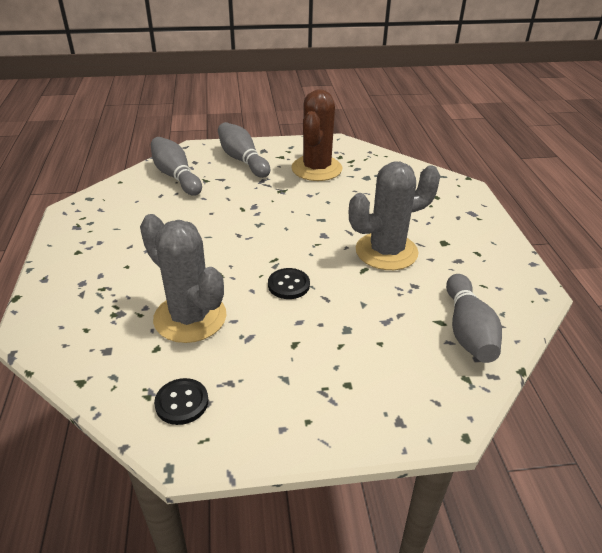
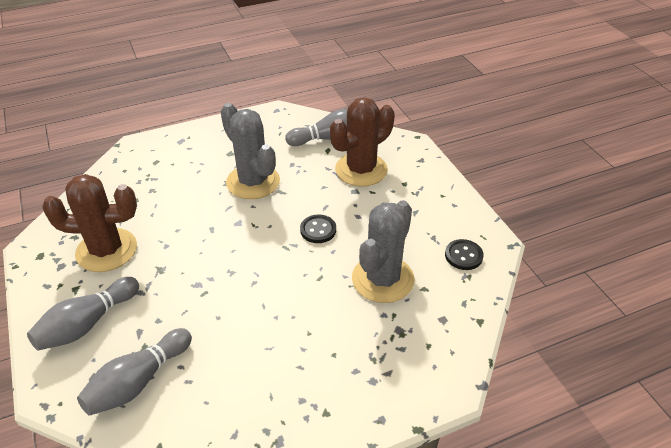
camera: 105 degrees left, 5 degrees up
(388, 345) = (361, 170): none -> brown cactus

